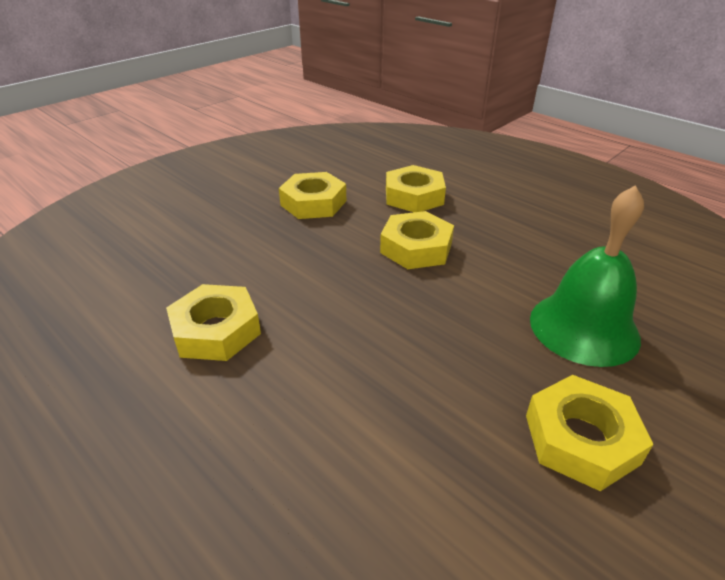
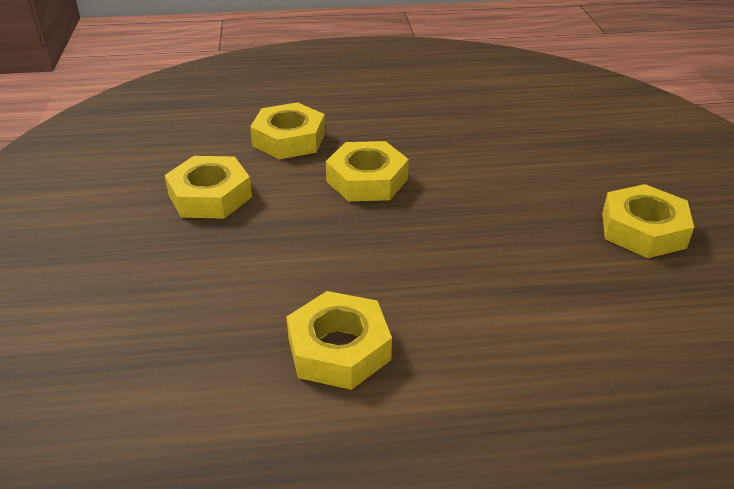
camera: 50 degrees left, 0 degrees up
(584, 328) = (550, 166): green bell -> none

